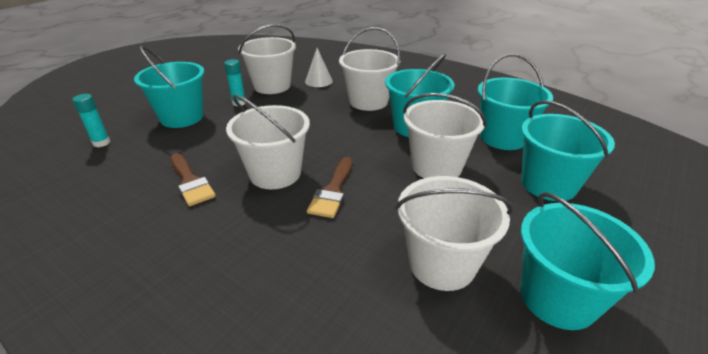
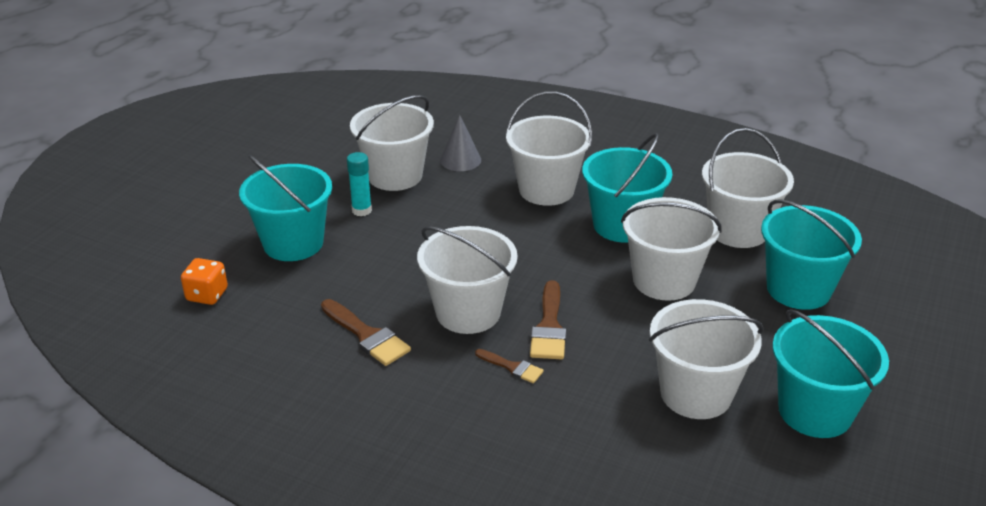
camera: 10 degrees left, 0 degrees up
(101, 143) = (207, 295): turquoise glue stick -> orange dice
(289, 220) = (512, 367): none -> brown brush
(318, 81) = (460, 160): white cone -> grey cone
(503, 138) = (738, 230): turquoise bucket -> white bucket

